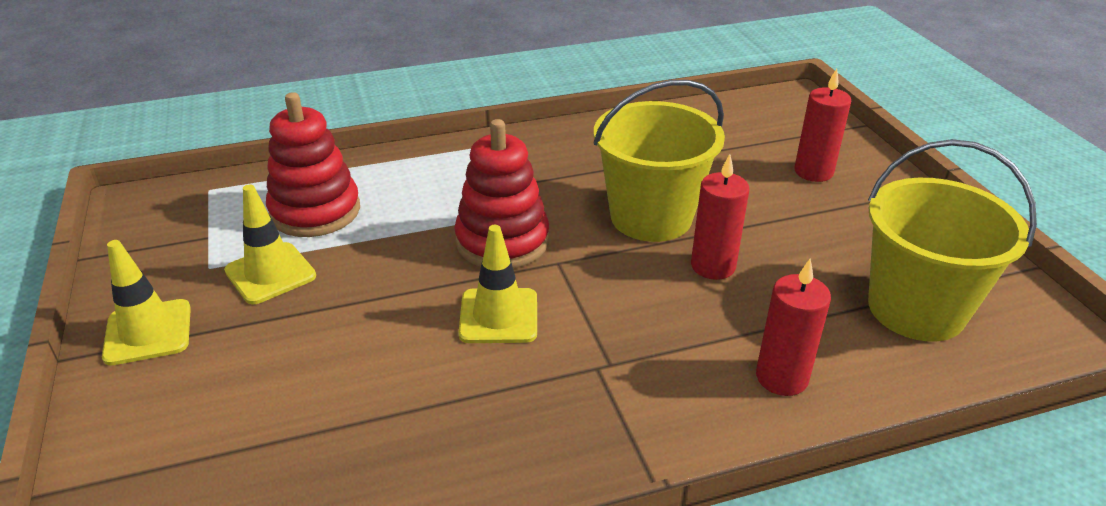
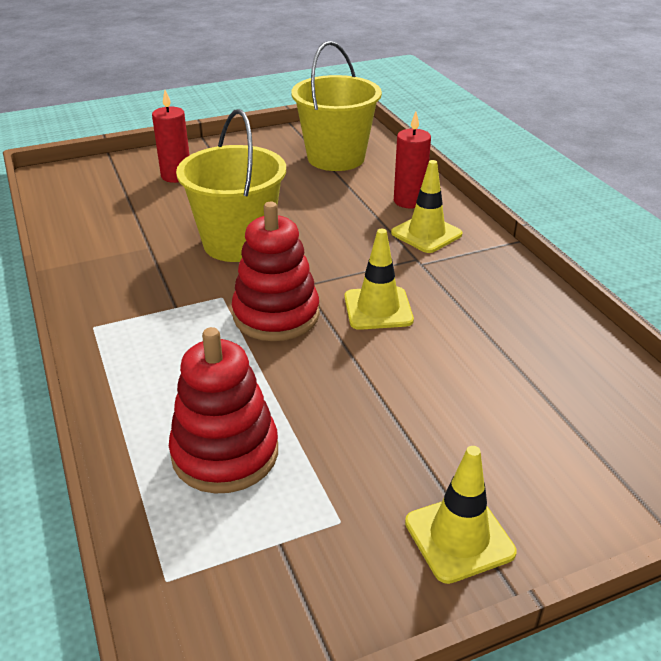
camera: 95 degrees left, 0 degrees up
(270, 273) = (344, 462): yellow traffic cone -> yellow traffic cone (426, 234)
(713, 266) = (301, 219): red candle -> none

